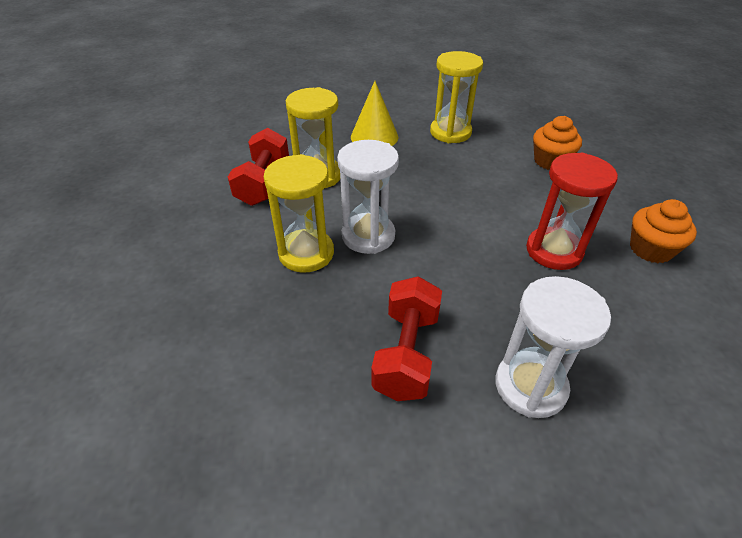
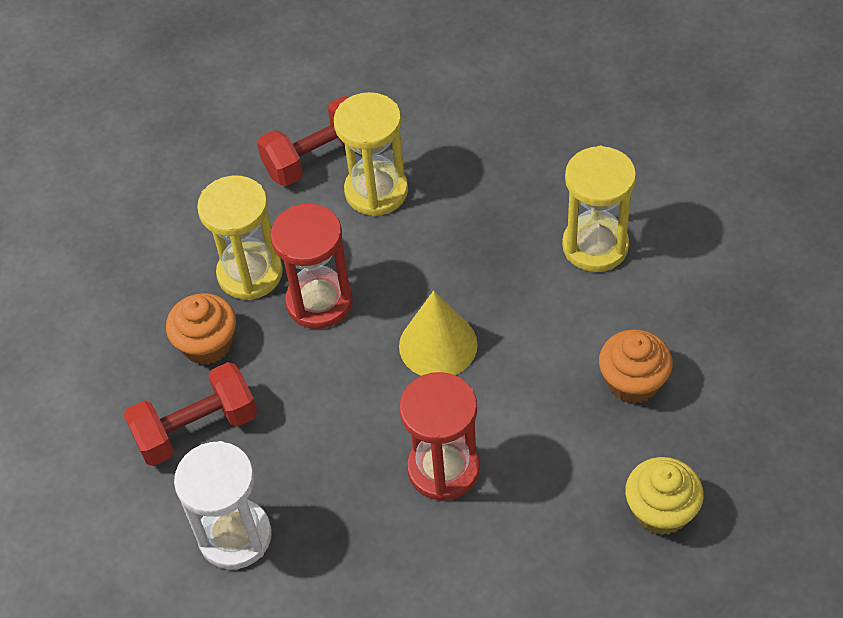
camera: 55 degrees right, 10 degrees up
(368, 236) = (319, 302): white hourglass -> red hourglass
(374, 137) = (504, 182): yellow cone -> yellow cone (438, 345)
(646, 192) = (661, 511): none -> yellow cupcake
(650, 249) = (532, 556): orange cupcake -> orange cupcake (207, 344)

